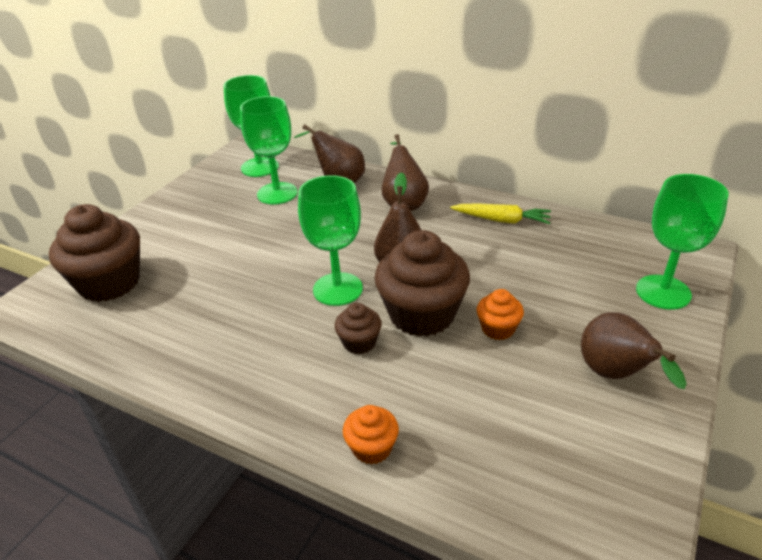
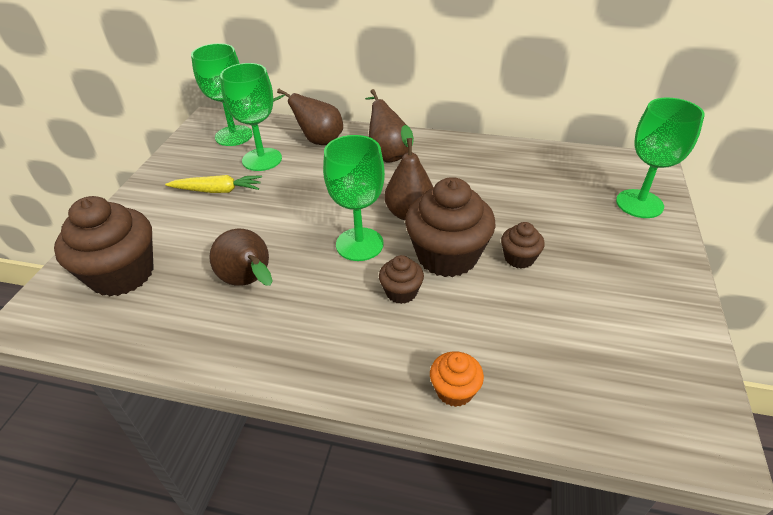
camera: 15 degrees left, 5 degrees up
(498, 329) = (519, 258): orange cupcake -> brown cupcake
(502, 220) = (481, 158): yellow carrot -> yellow carrot (218, 190)
(615, 375) = (633, 283): brown pear -> brown pear (249, 282)

